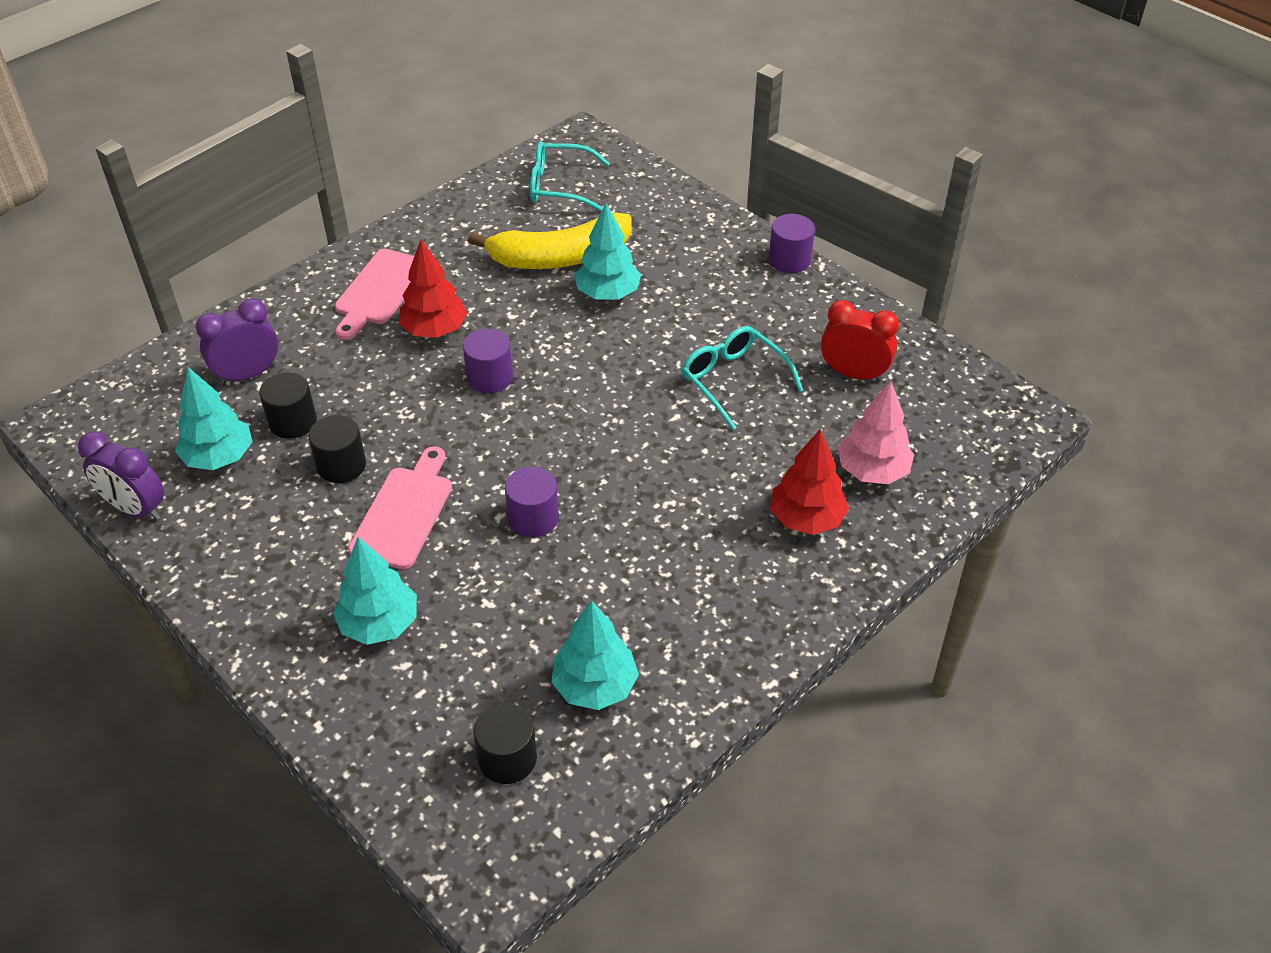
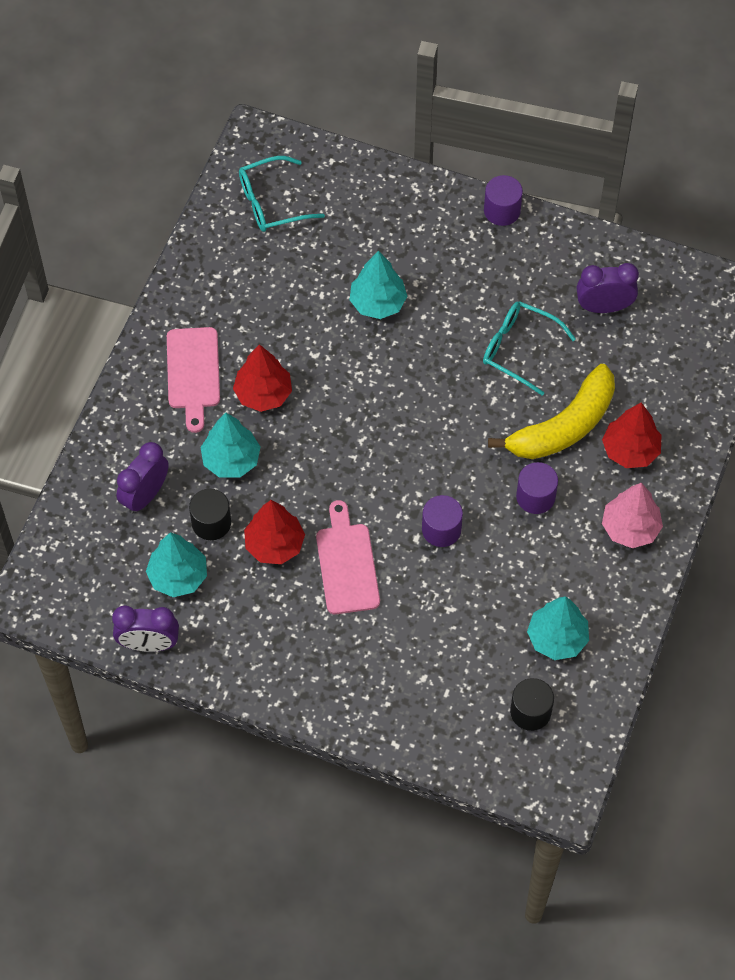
camera: 25 degrees left, 15 degrees up
(341, 465) = (274, 544): black cylinder -> red tree
(379, 624) = (387, 656): turquoise tree -> turquoise tree (231, 460)
(490, 377) = (335, 421): purple cylinder -> purple cylinder (535, 497)
(560, 257) = (318, 280): yellow banana -> yellow banana (563, 426)
(853, 374) = (604, 307): red clock -> purple clock
(872, 471) = (657, 390): pink tree -> pink tree (630, 528)

